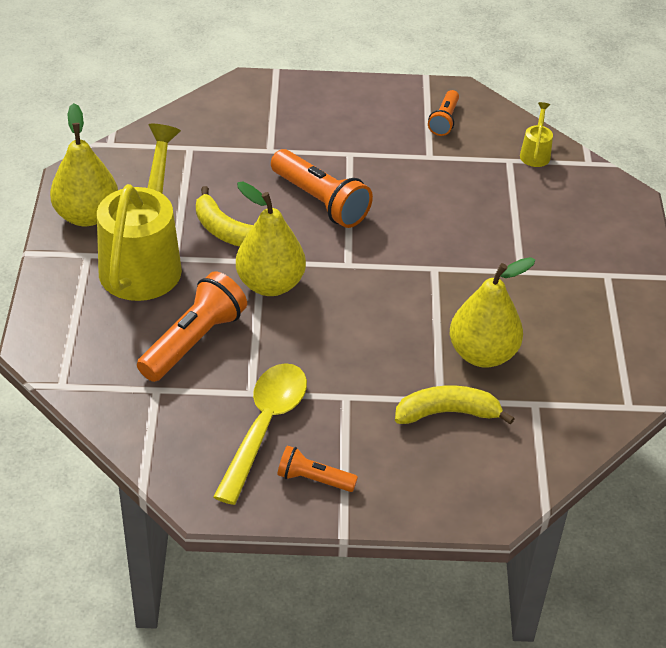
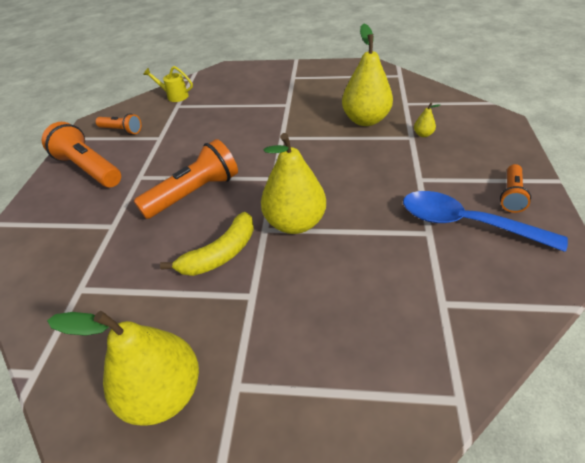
camera: 80 degrees left, 0 degrees up
(144, 260) = (253, 323): yellow watering can -> none
(194, 341) = (372, 275): orange flashlight -> orange flashlight (89, 168)
(264, 426) = (466, 223): yellow spoon -> blue spoon
(447, 413) = (423, 134): yellow banana -> yellow pear

